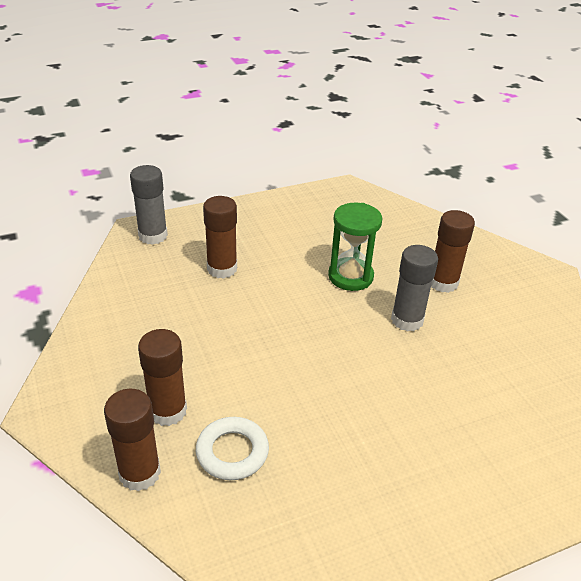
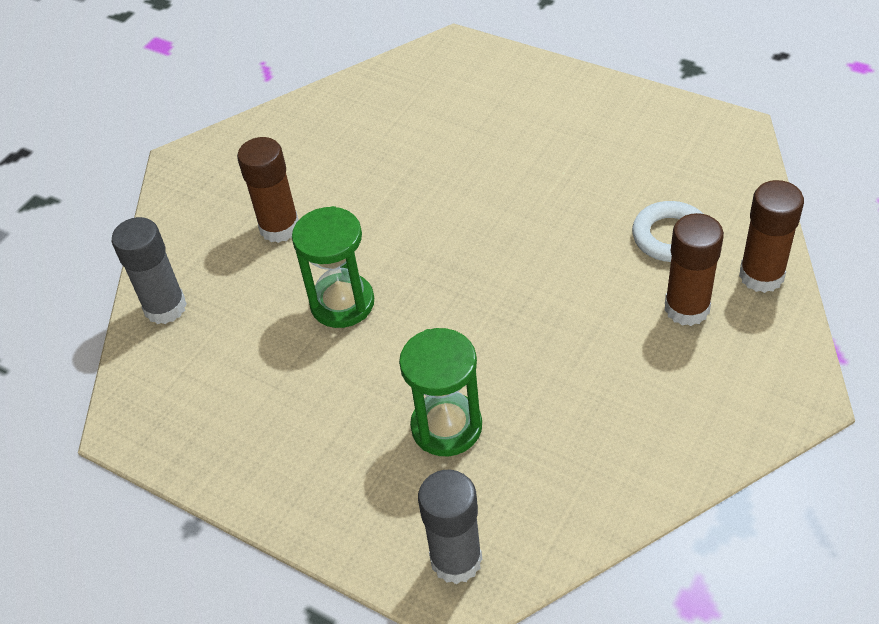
camera: 120 degrees left, 10 degrees up
(222, 269) = (446, 427): brown glue stick -> green hourglass
(407, 320) = (374, 223): grey glue stick -> grey glue stick (165, 307)

